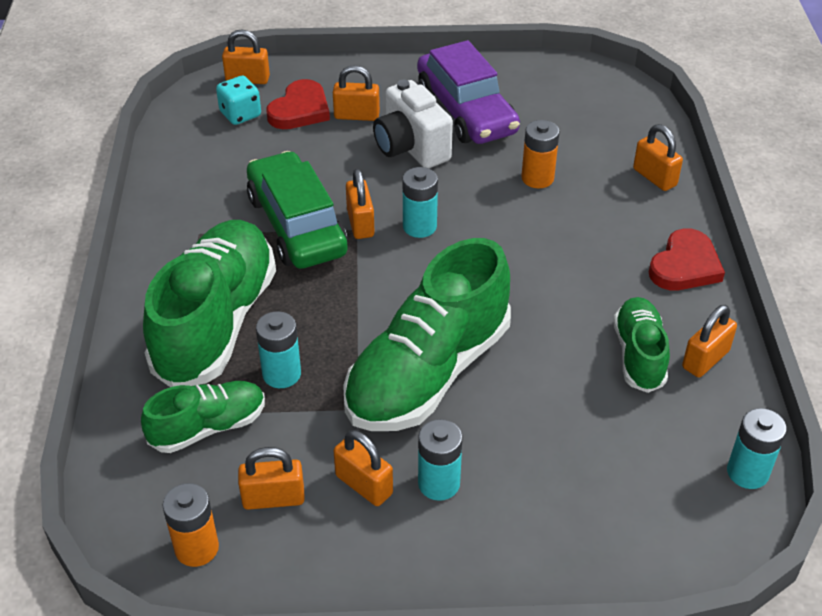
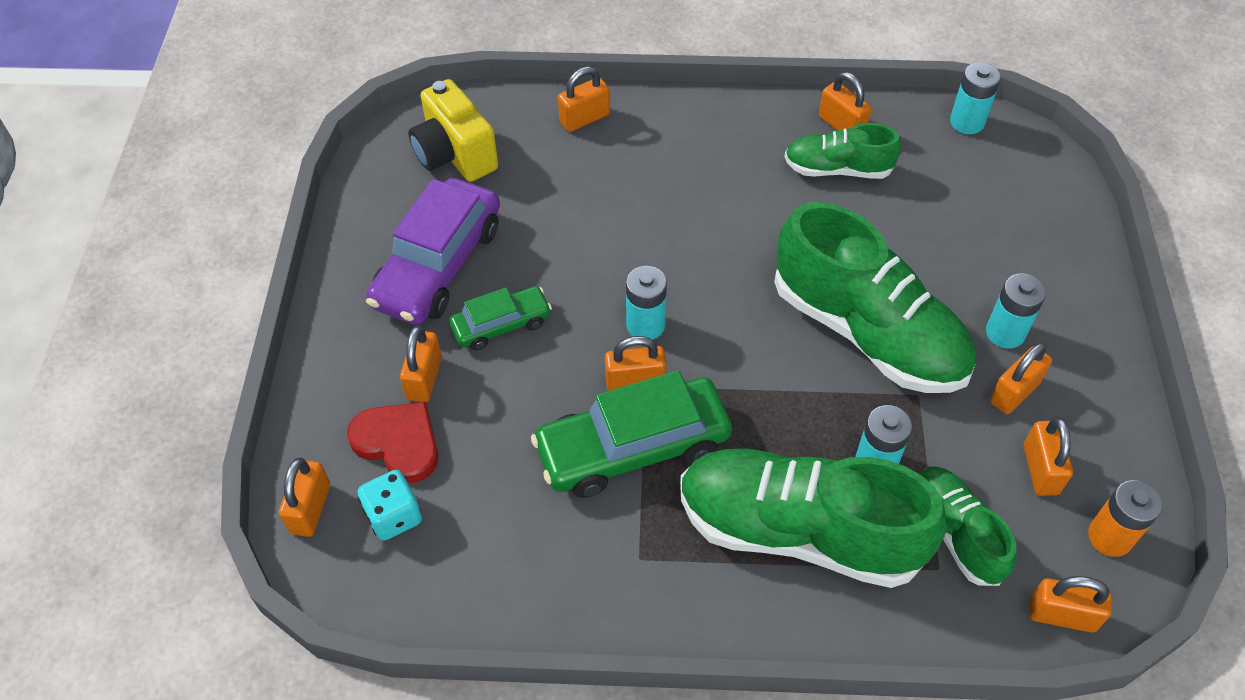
camera: 85 degrees left, 10 degrees up
(120, 499) = (1062, 615): none -> orange padlock
(411, 148) = (501, 325): white camera -> green car
(466, 111) = (438, 265): purple car -> purple car turned 135 degrees clockwise
(537, 178) = (574, 213): orange battery -> none
(587, 108) = (455, 155): none -> yellow camera
(685, 266) = (719, 118): red heart -> none

